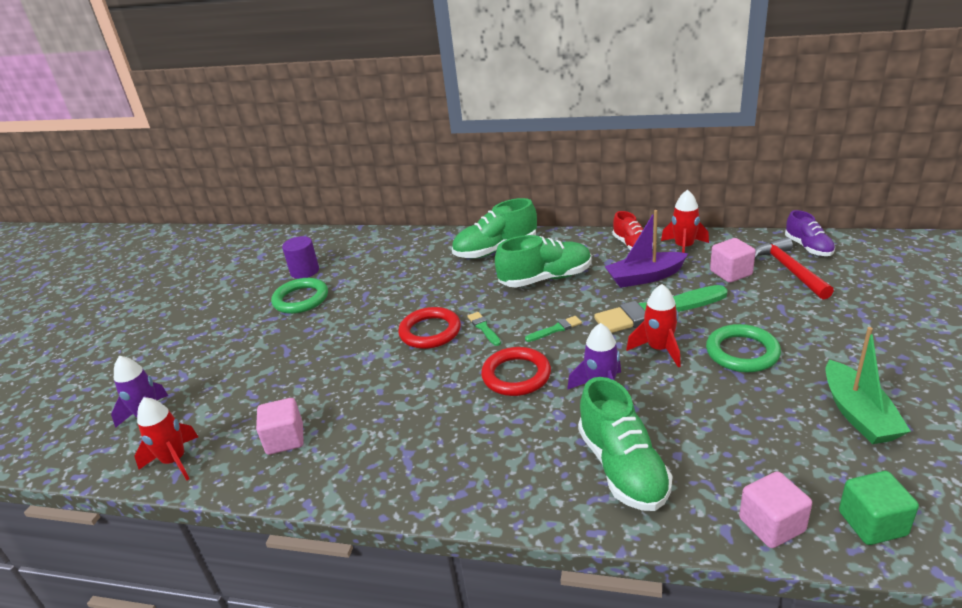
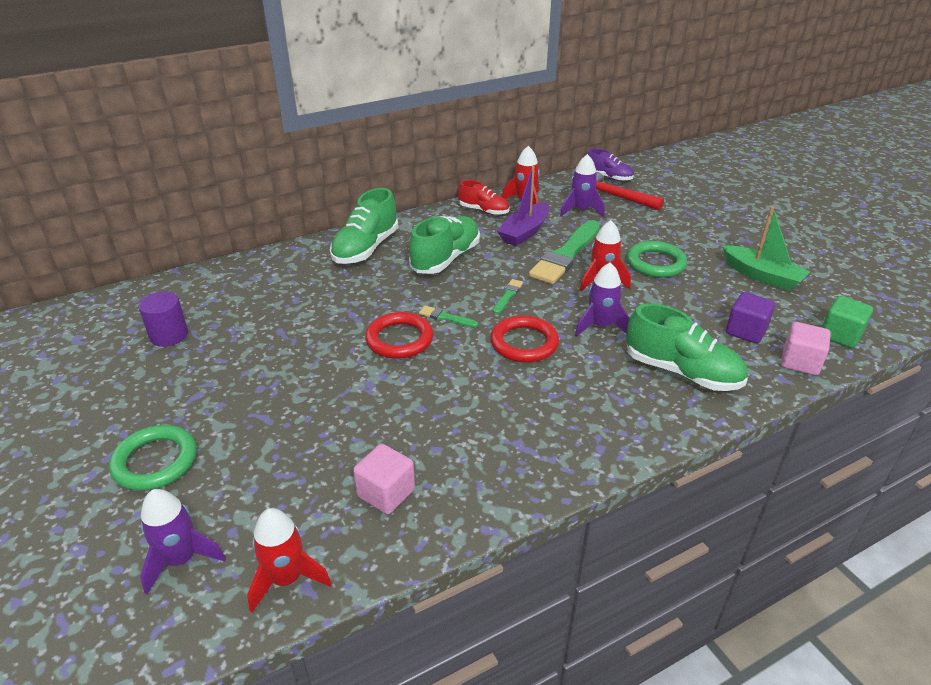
camera: 45 degrees left, 5 degrees up
(301, 299) = (207, 364): green ring -> green ring (155, 461)
(731, 273) = (581, 210): pink cube -> purple rocket
(751, 462) = (746, 331): none -> purple cube

